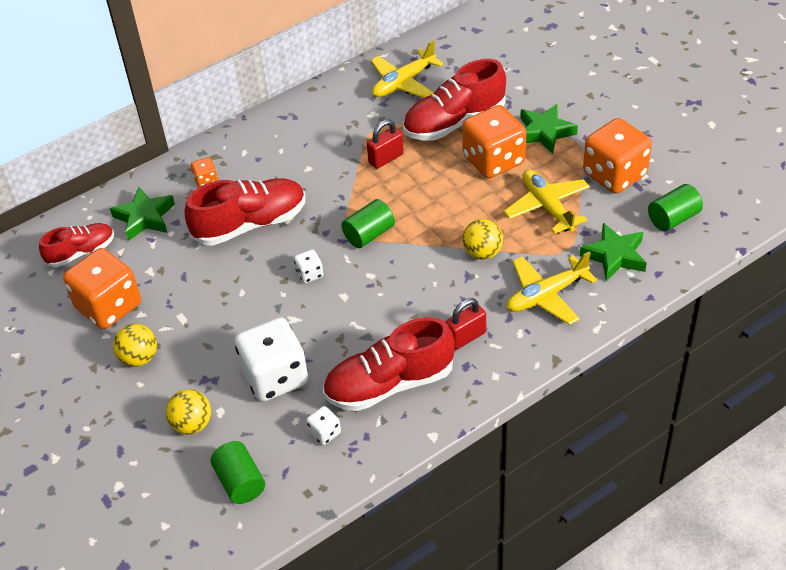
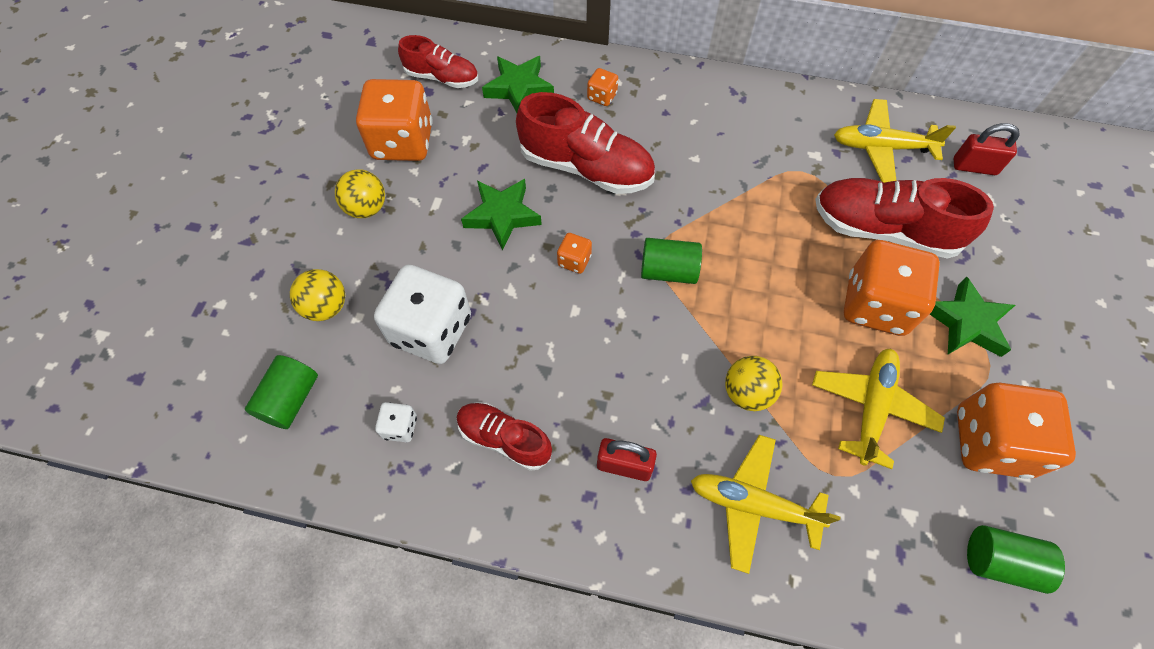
camera: 45 degrees right, 15 degrees up
(309, 274) = (574, 260): white dice -> orange dice
(386, 158) = (774, 209): red padlock -> red padlock (974, 167)
(389, 384) = (504, 439): red shoe -> red shoe, size x0.60
(614, 256) = (878, 536): green star -> green star (502, 216)

